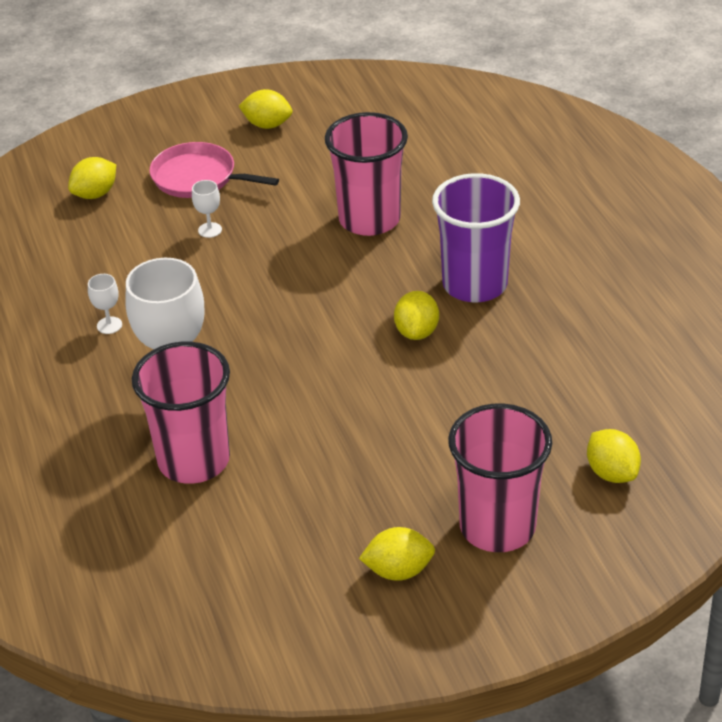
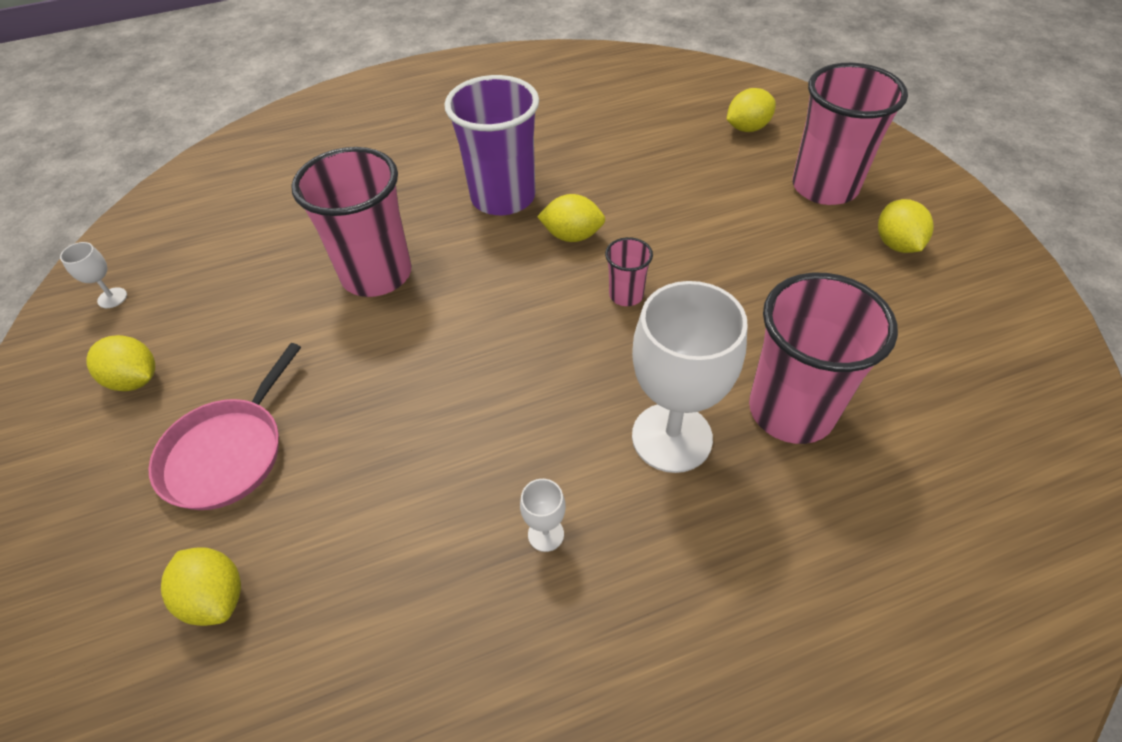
camera: 90 degrees left, 10 degrees up
(210, 230) = (355, 429): white goblet -> white goblet (112, 298)
(267, 125) = (135, 379): yellow lemon -> yellow lemon turned 75 degrees counterclockwise
(335, 366) = (626, 295): none -> pink cup

